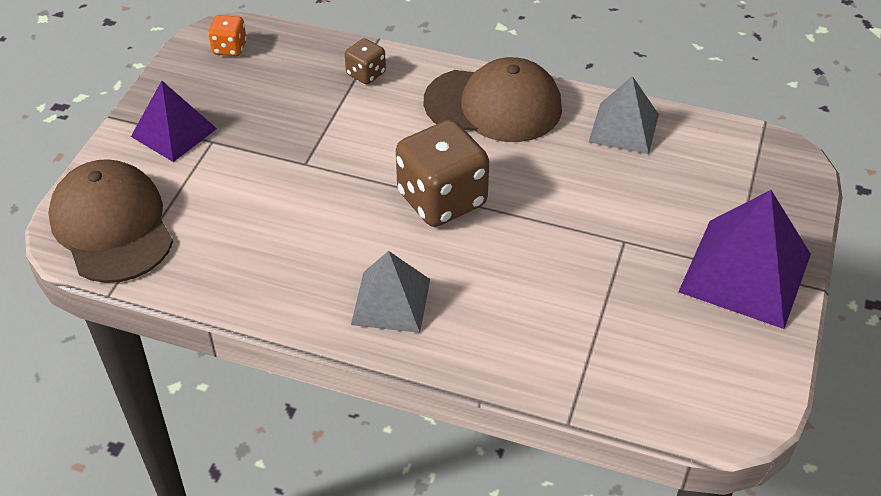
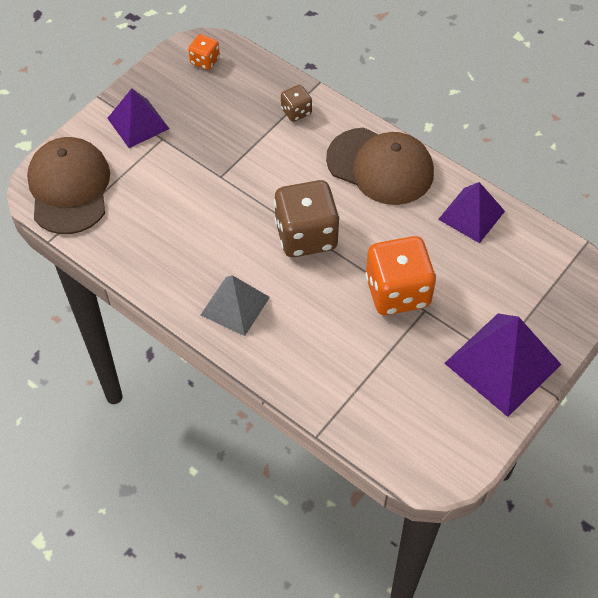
camera: 20 degrees right, 10 degrees up
(582, 230) = (397, 292): none -> orange dice
(624, 128) = (471, 215): grey pyramid -> purple pyramid

